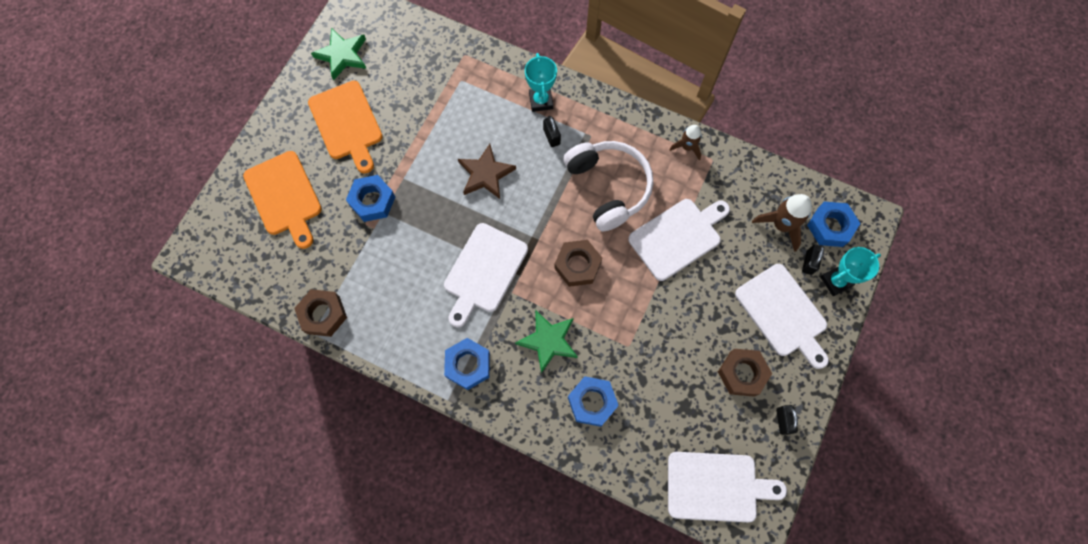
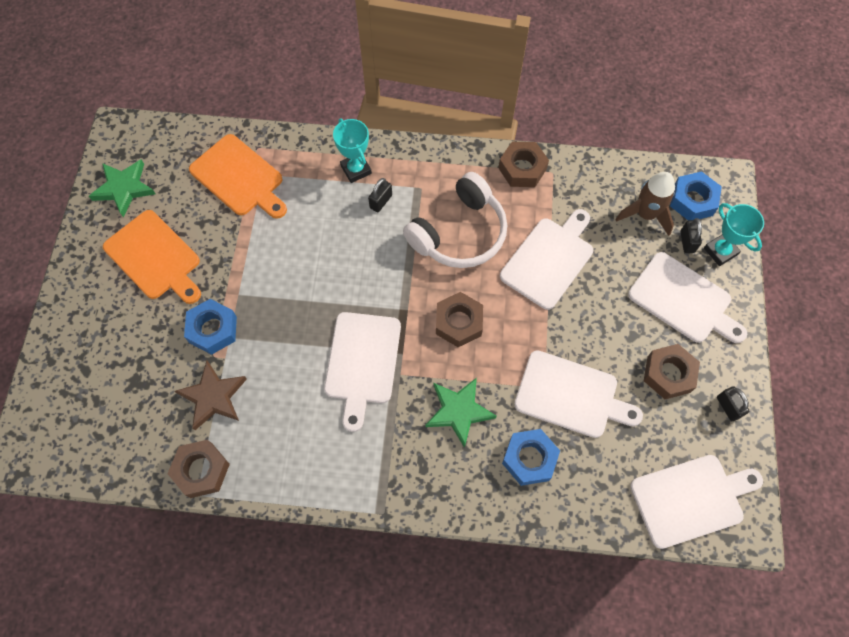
camera: 20 degrees left, 5 degrees down
(284, 196) = (111, 357): orange cutting board -> orange cutting board (239, 177)
(468, 365) = (383, 467): blue nut -> none
(485, 174) = (326, 261): brown star -> brown star (213, 397)
(551, 136) = (381, 201): black padlock -> black padlock turned 75 degrees clockwise
(608, 187) = (459, 233): white headphones -> white headphones turned 90 degrees clockwise
(649, 361) = (571, 395): none -> white cutting board
(687, 147) = (522, 168): brown rocket -> brown nut
(836, 281) = (720, 251): turquoise trophy -> turquoise trophy turned 75 degrees counterclockwise

